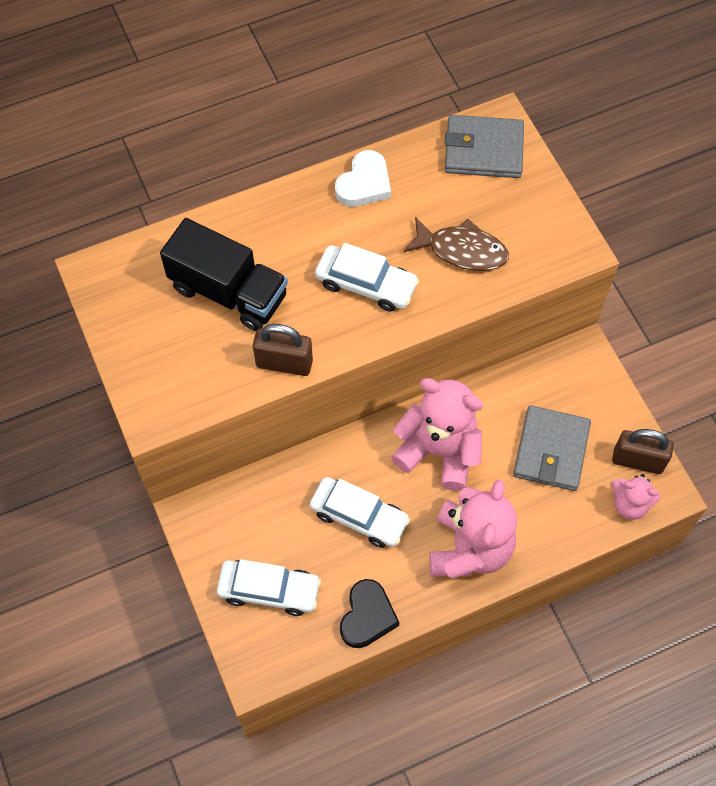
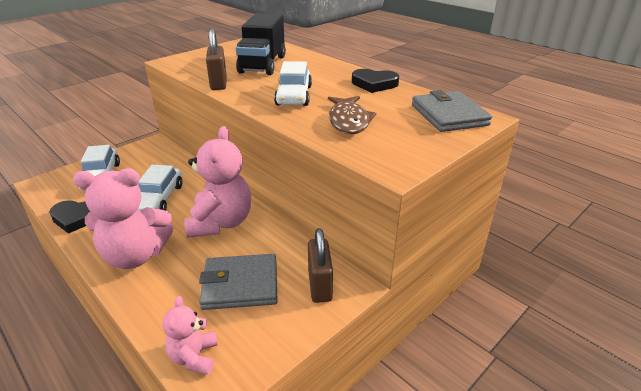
camera: 70 degrees right, 30 degrees down
(364, 183) = (374, 84): white heart -> black heart
(637, 461) = (247, 353): brown padlock -> brown padlock (319, 285)

